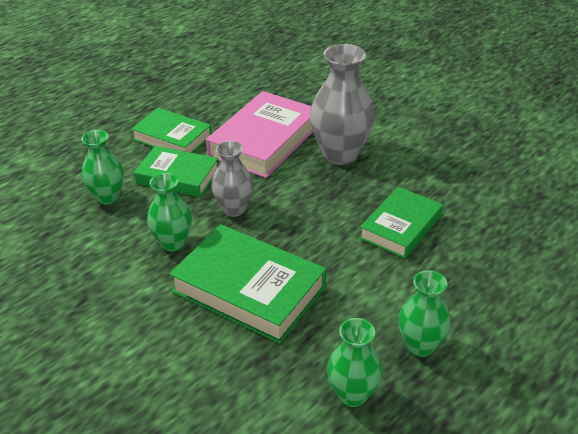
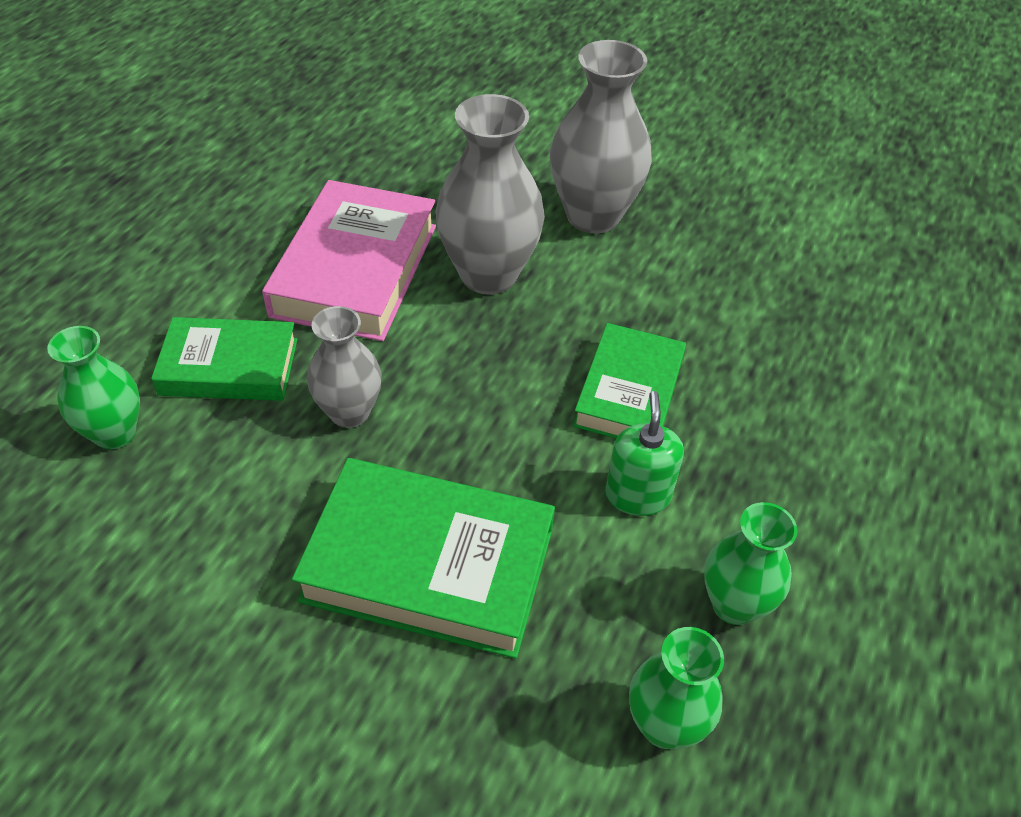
camera: 20 degrees left, 10 degrees up
(172, 138) = (193, 291): green book -> none
(173, 243) = (266, 502): green vase -> none
(384, 279) = (637, 495): none -> green soap dispenser
(416, 133) = (593, 216): none -> grey vase

